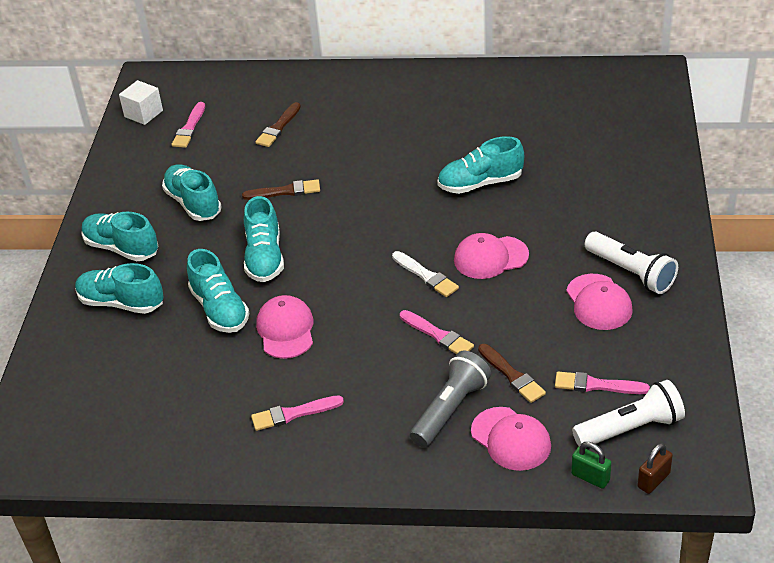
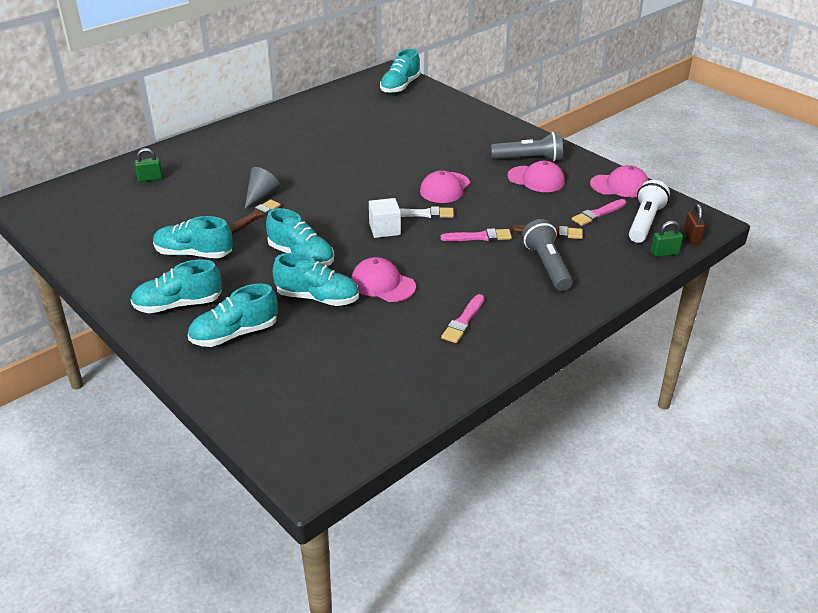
camera: 50 degrees left, 5 degrees down
(143, 114) = (58, 224): white cube -> white cube (384, 229)
(189, 128) = (115, 216): pink brush -> none
(262, 100) = (150, 178): none -> green padlock
(278, 127) = (189, 187): brown brush -> none
(320, 170) = (261, 196): none -> grey cone
(480, 183) = (378, 158): turquoise shoe -> turquoise shoe (400, 86)
(511, 439) = (600, 260): pink cap -> pink cap (620, 186)
(631, 272) = (529, 159): white flashlight -> grey flashlight

